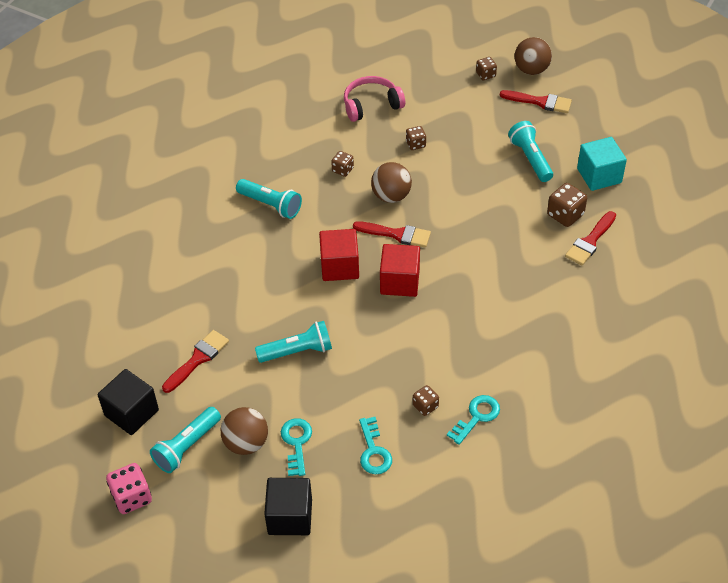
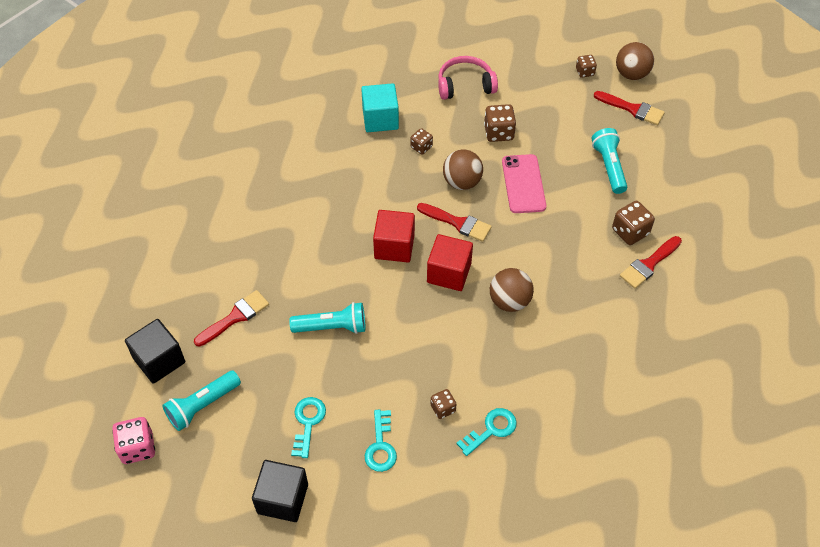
camera: 10 degrees right, 5 degrees up
(246, 443) = (259, 413): brown ball -> brown ball (509, 301)
(271, 205) = (343, 171): turquoise flashlight -> none
(415, 144) = (498, 132): brown dice -> brown dice, size x1.62
(452, 188) = (523, 184): none -> pink phone
(599, 175) = (674, 196): turquoise cube -> turquoise cube (380, 119)

